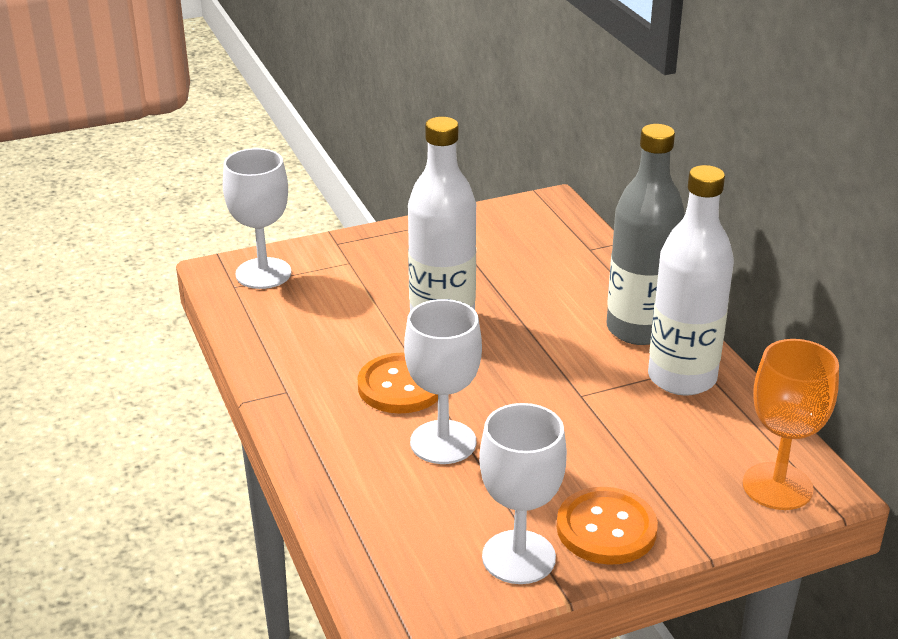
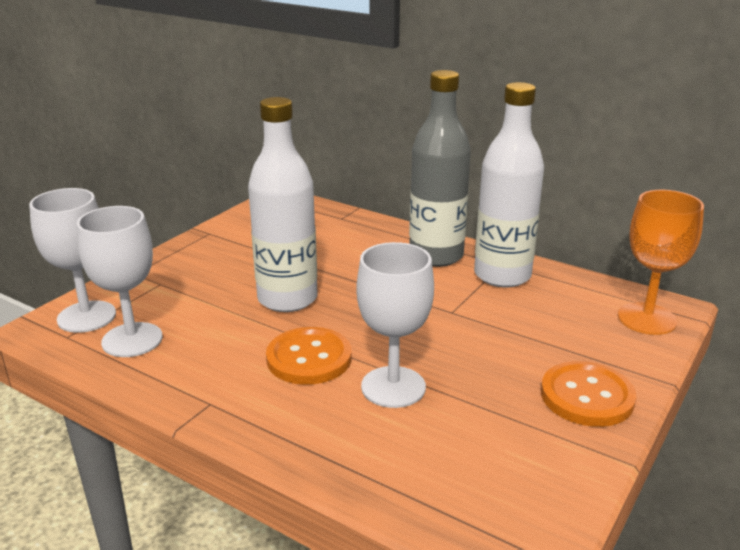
camera: 35 degrees left, 5 degrees down
(518, 557) = (557, 449): white goblet -> white goblet (132, 340)

